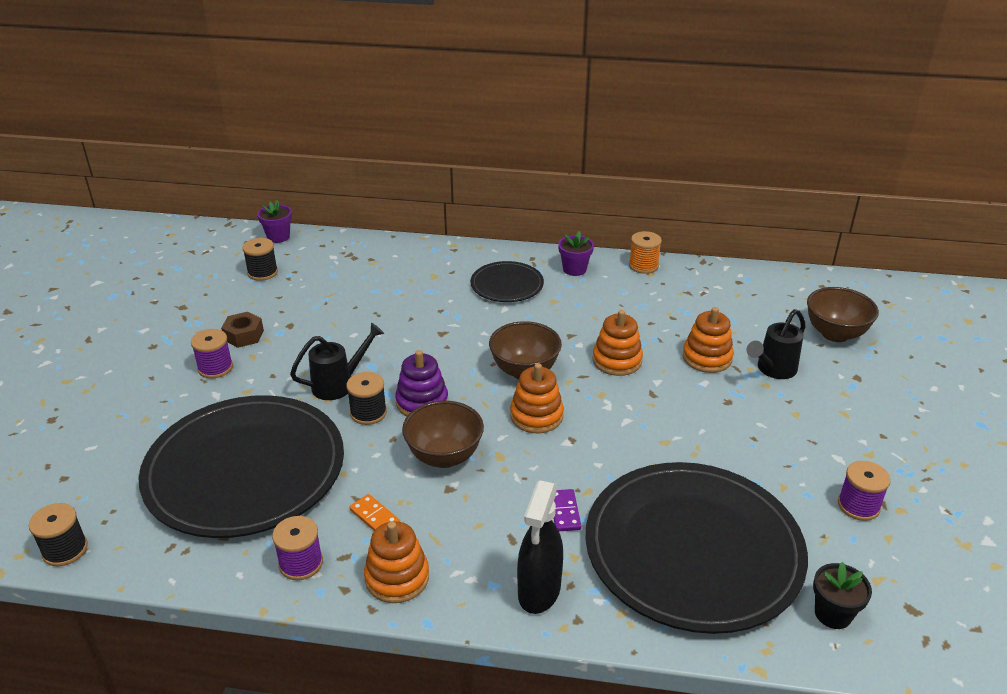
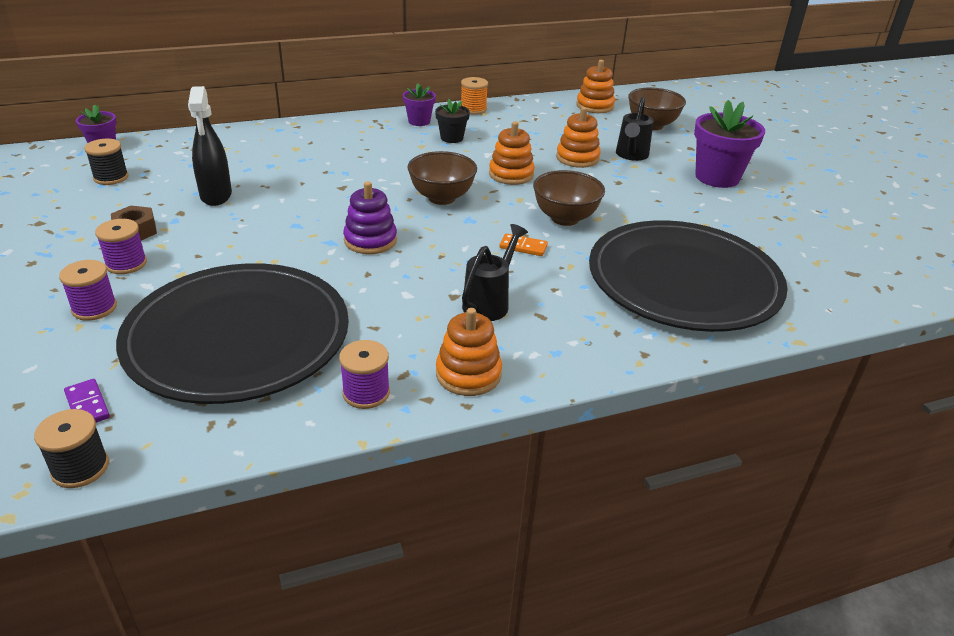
camera: 30 degrees left, 0 degrees up
(339, 384) = (276, 246): black watering can -> black watering can (489, 302)
(368, 413) = (326, 260): black spool -> none
(375, 517) = (405, 336): orange domino -> orange domino (523, 247)
(444, 456) = (428, 274): brown bowl -> brown bowl (565, 218)
(507, 285) = (370, 142): black plate -> none
(536, 416) = (481, 226): orange stacking toy -> orange stacking toy (595, 106)
(539, 591) = (597, 344): black spray bottle -> black spray bottle (216, 195)
(564, 512) = (565, 285): purple domino -> purple domino (87, 405)
(833, 614) = (810, 291): black flower pot -> black flower pot (451, 138)
(854, 427) = (717, 177): none -> purple flower pot
(858, 506) = (764, 223): purple spool -> purple spool (94, 308)

